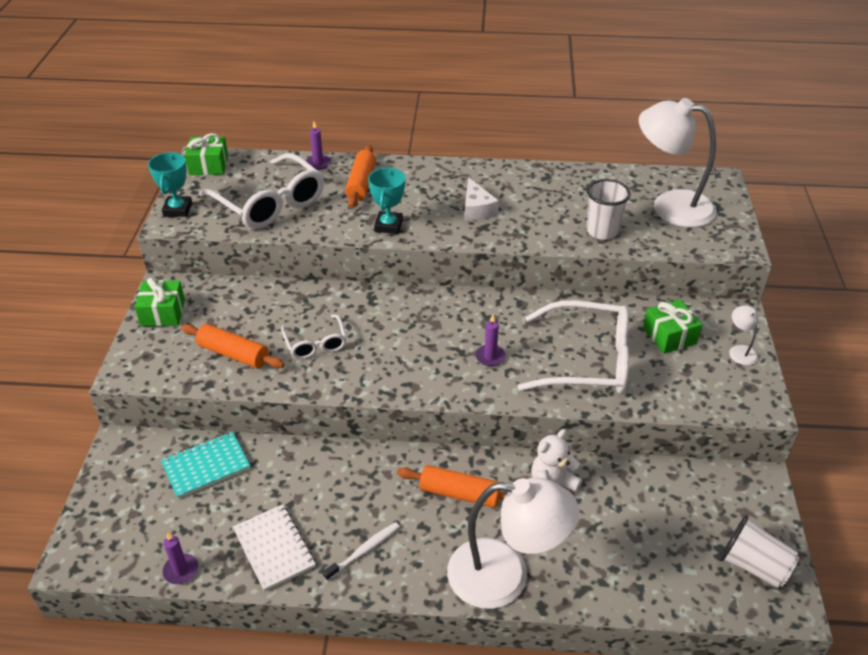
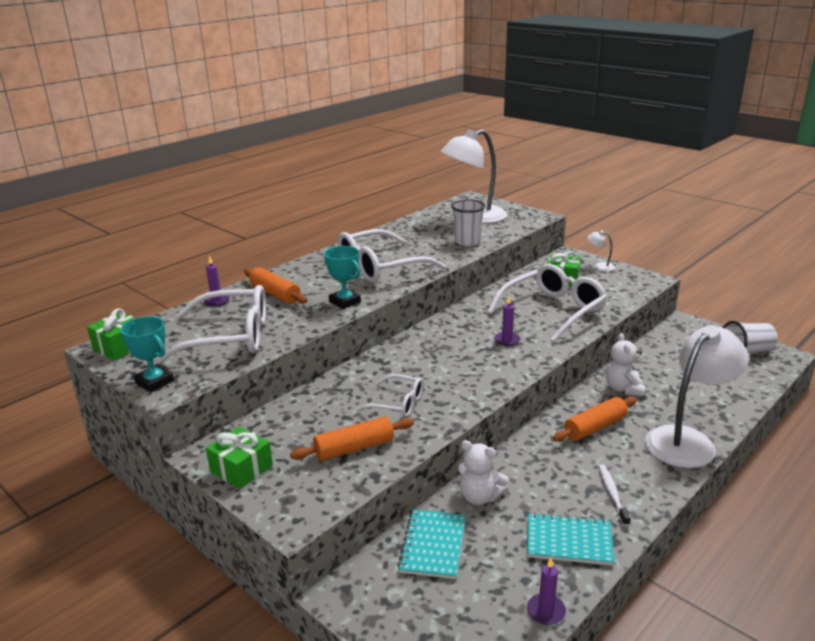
camera: 50 degrees left, 15 degrees down
(274, 548) = (569, 541): white notebook -> turquoise notebook
(286, 463) = (479, 497): none -> white teddy bear
(477, 209) = (380, 267): white cheese -> white glasses

